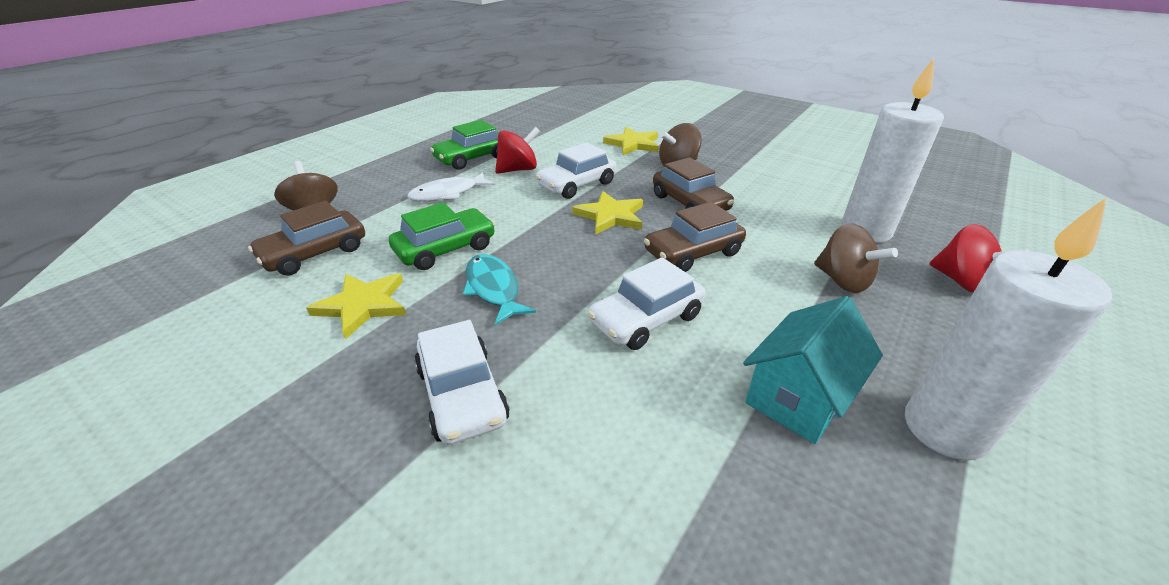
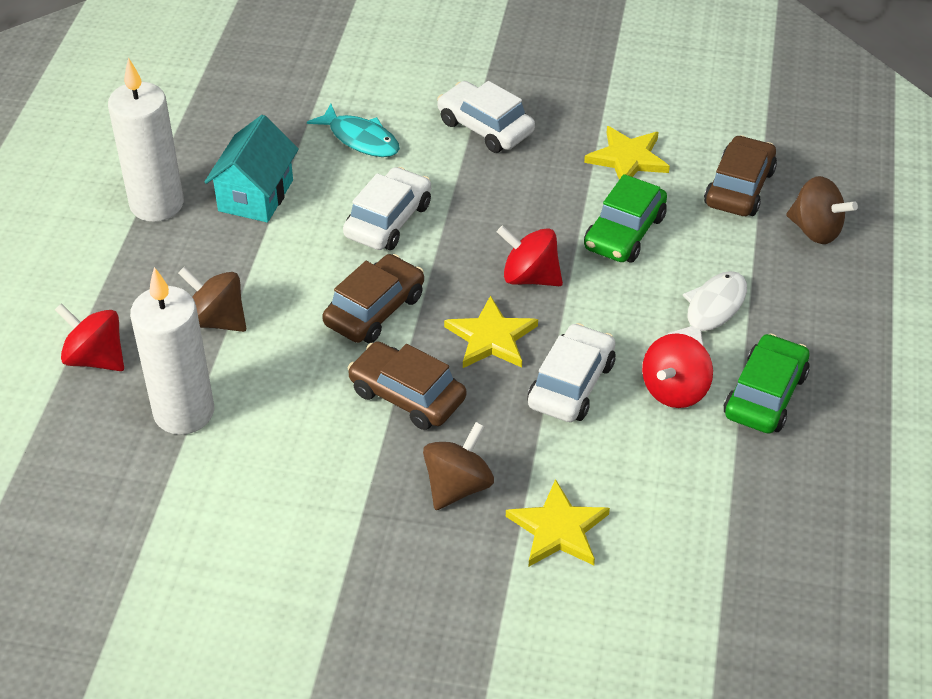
camera: 155 degrees right, 10 degrees up
(493, 289) = (537, 206): turquoise fish -> turquoise fish (360, 139)
(551, 241) = (530, 277): none -> red spinning top

